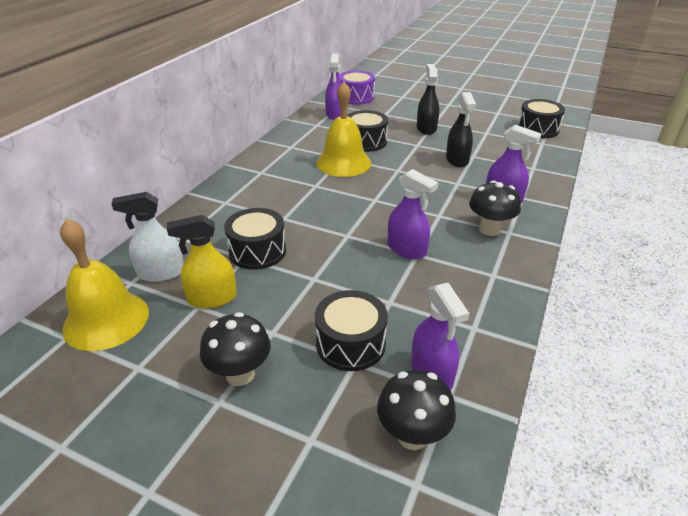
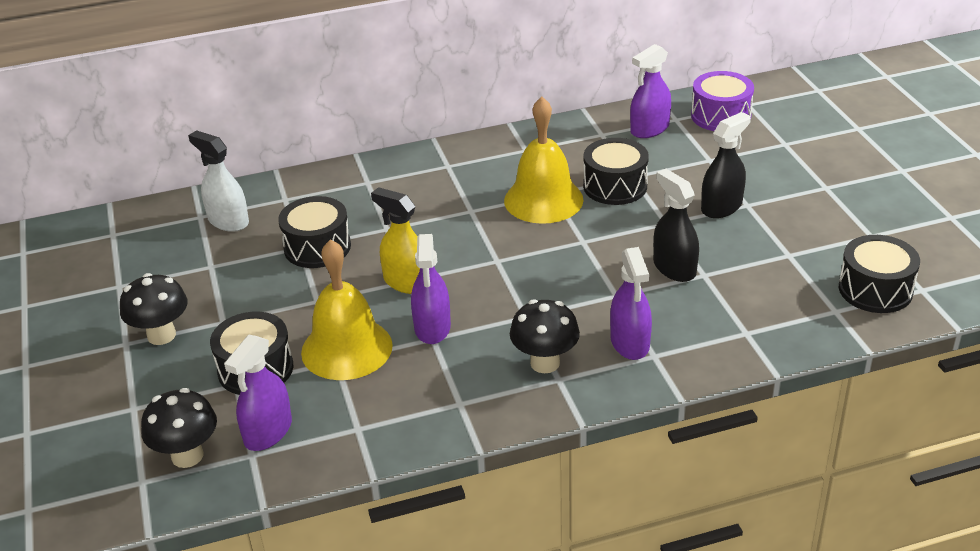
camera: 50 degrees right, 0 degrees up
(106, 320) = (148, 237): yellow bell -> yellow bell (346, 348)
(212, 298) = (228, 266): yellow spray bottle -> yellow spray bottle (406, 282)
(457, 160) = (674, 268): black spray bottle -> black spray bottle turned 105 degrees clockwise

